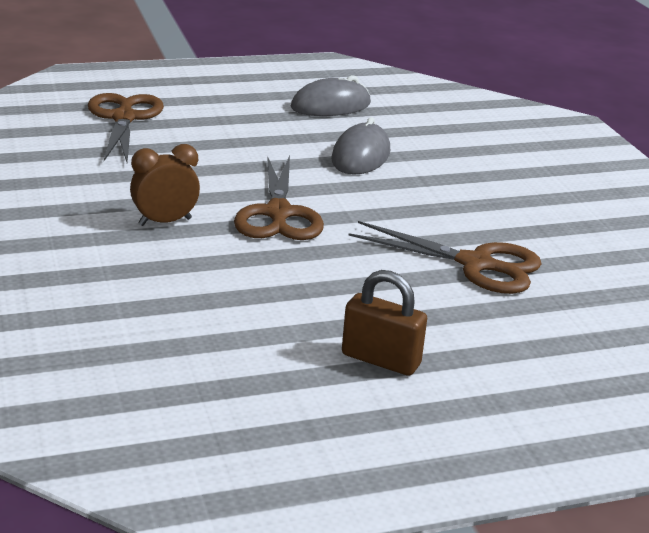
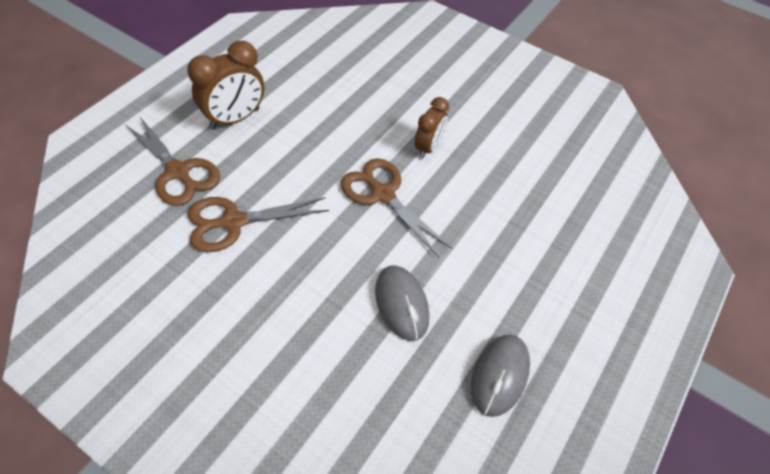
camera: 140 degrees right, 25 degrees up
(124, 118) = (586, 232): brown scissors -> brown scissors (178, 172)
(381, 360) = (235, 119): brown padlock -> brown clock

